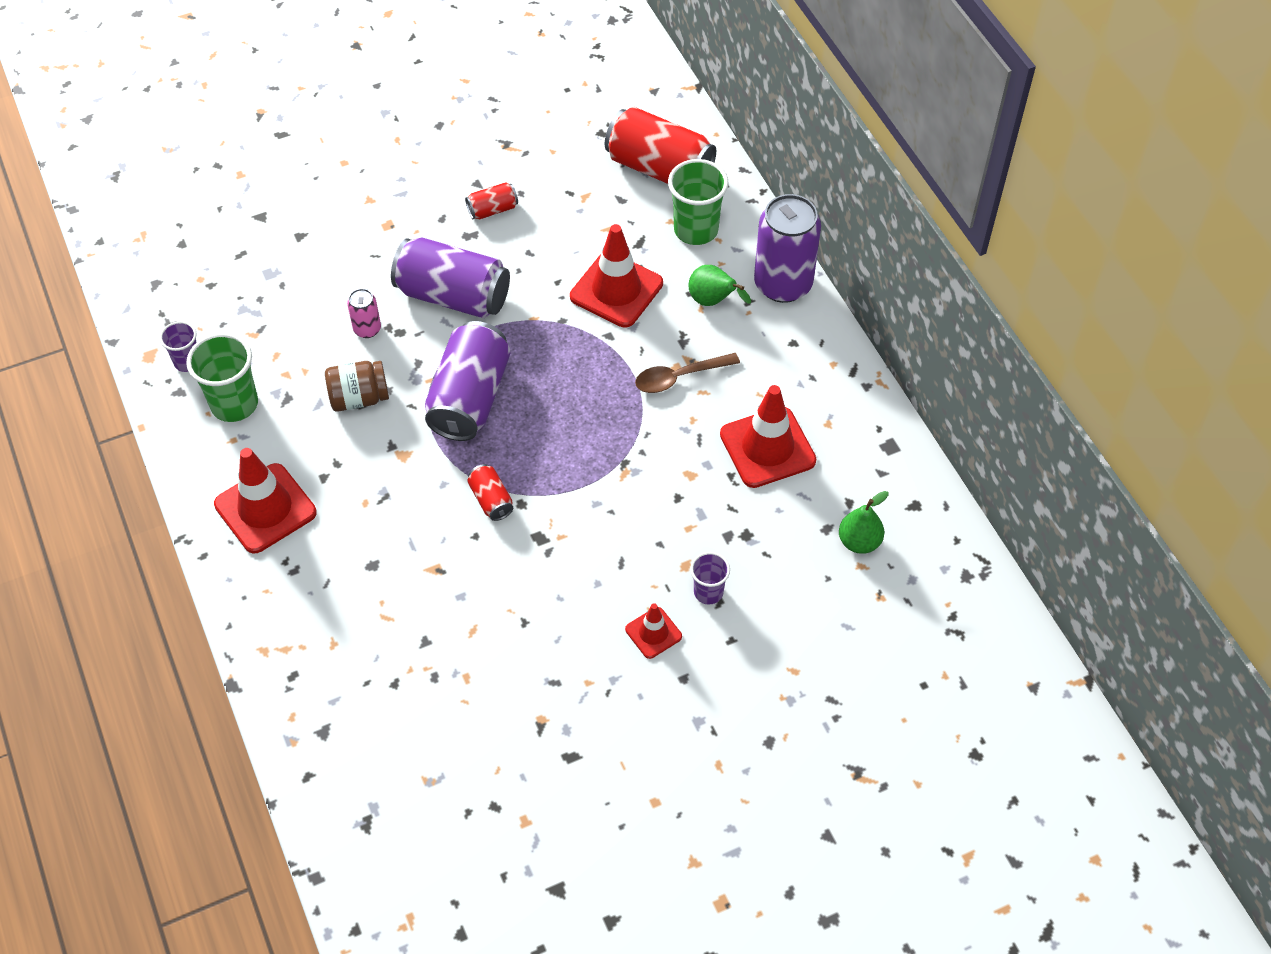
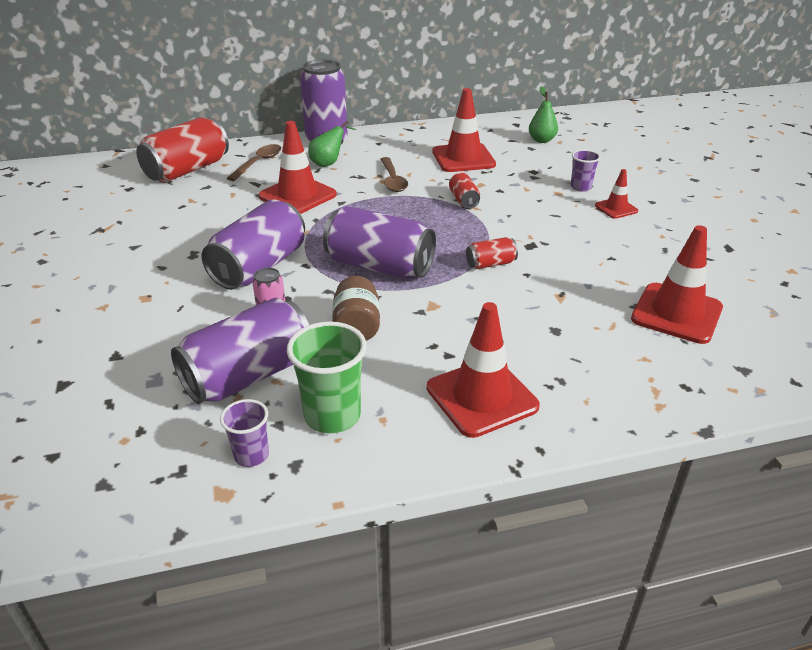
camera: 80 degrees left, 20 degrees down
(281, 334) = (248, 375): none -> purple can
(415, 680) = (676, 313): none -> red traffic cone
(492, 210) = (172, 241): red can -> red can (463, 200)
(696, 230) = (258, 163): green cup -> brown spoon

